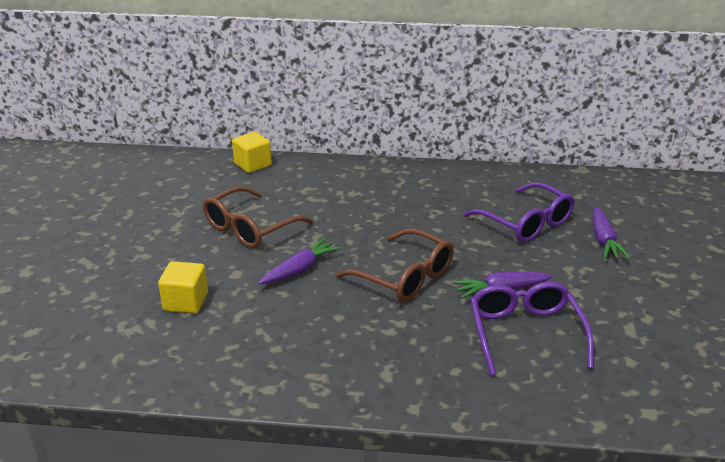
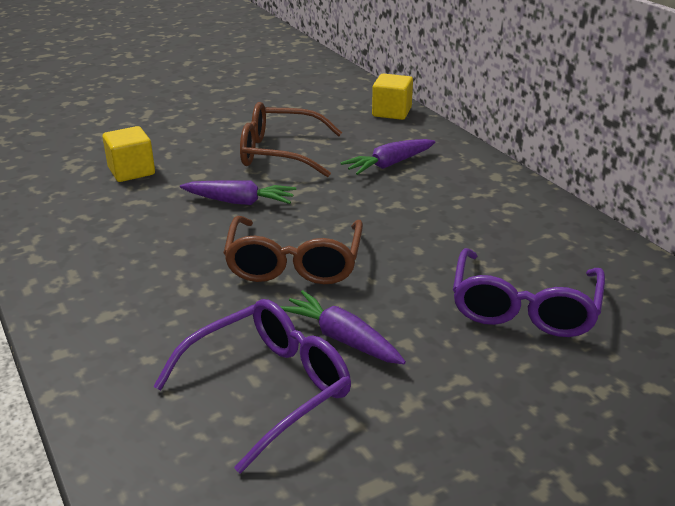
camera: 55 degrees right, 0 degrees up
(603, 240) = (577, 390): purple carrot -> purple carrot (389, 164)

